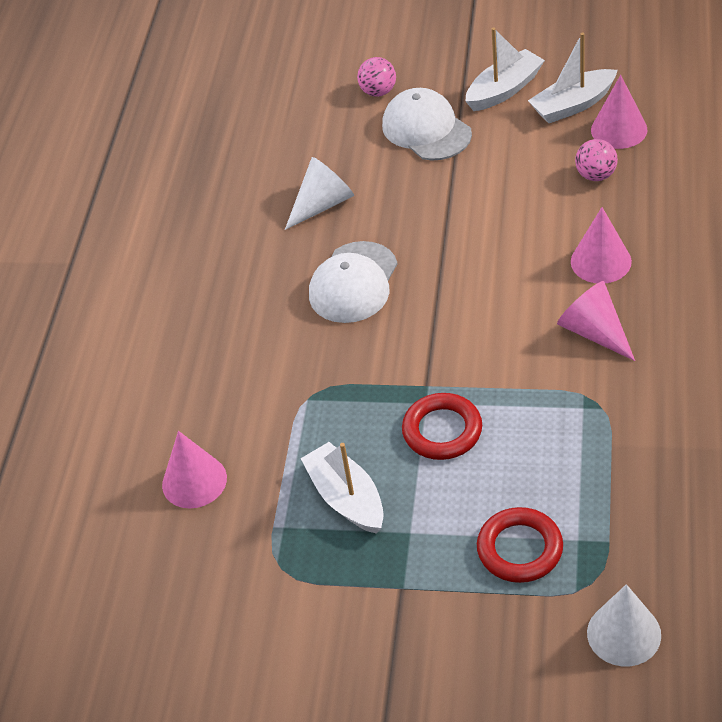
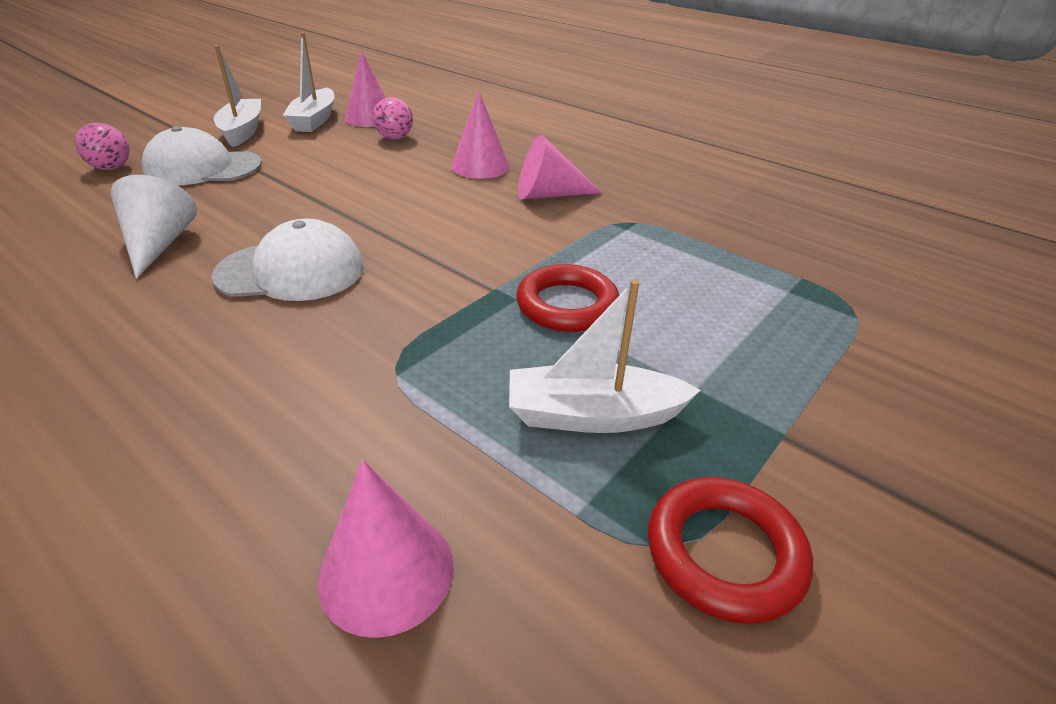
camera: 65 degrees left, 10 degrees down
(353, 283) = (291, 271): white cap -> white cap turned 60 degrees counterclockwise
(520, 549) = (778, 327): red ring -> red ring (724, 553)
(624, 633) = (930, 315): white cone -> none

